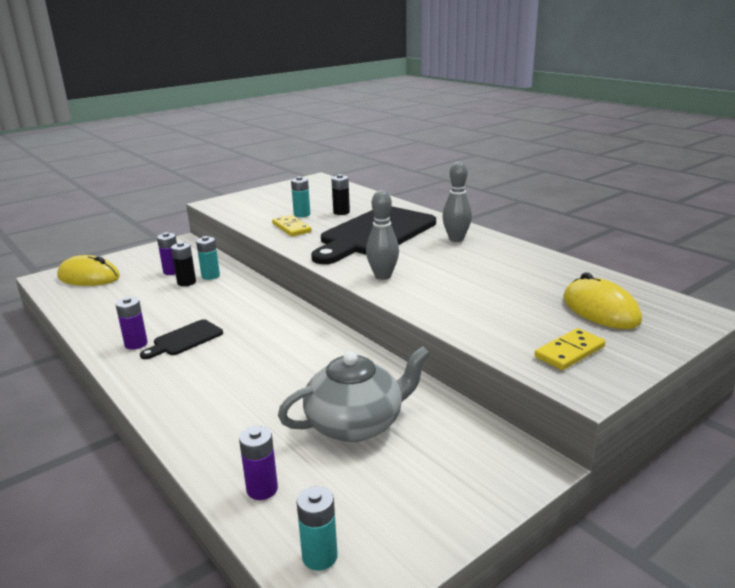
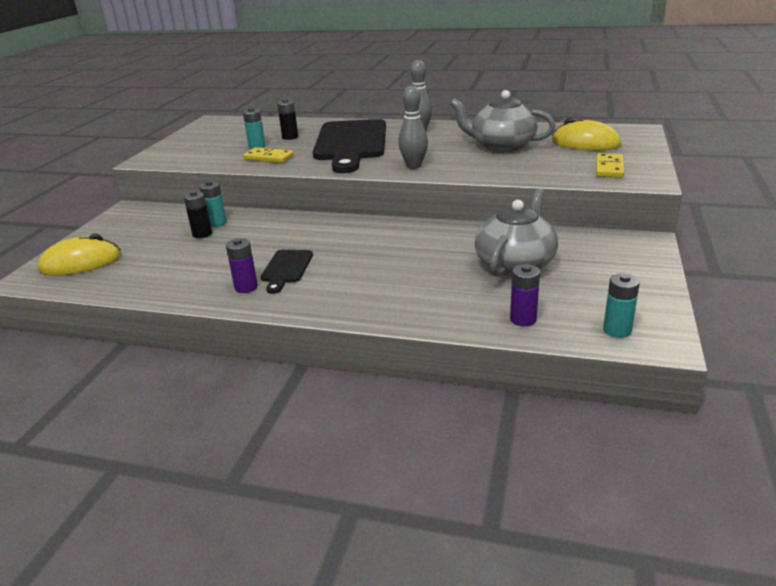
camera: 35 degrees left, 5 degrees up
(172, 271) = (169, 231): purple battery -> none
(502, 282) = (501, 146): none -> grey teapot

